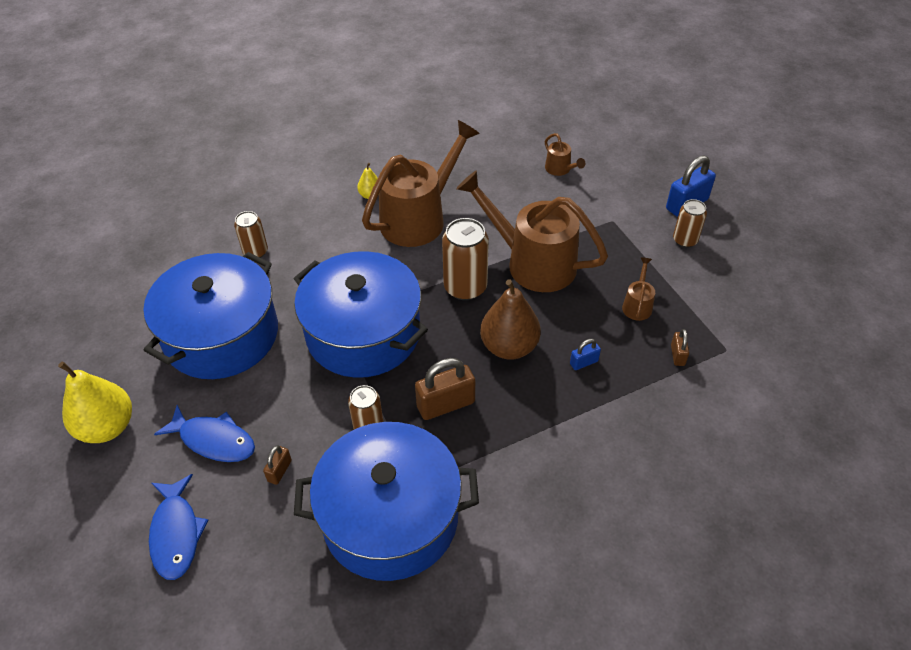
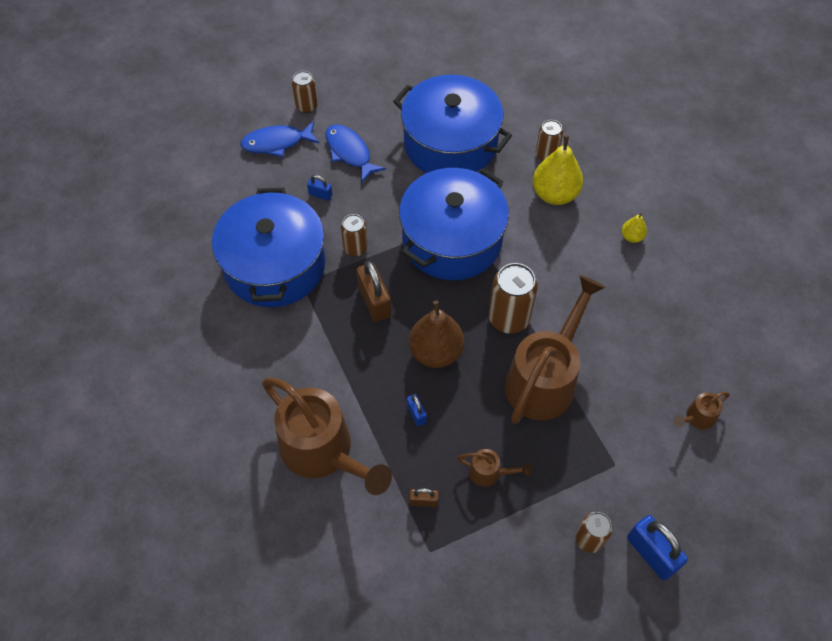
camera: 90 degrees right, 10 degrees up
(107, 427) = (365, 91): yellow pear -> yellow pear (554, 194)
(115, 499) = (306, 106): none -> brown can
(213, 440) = (350, 152): blue fish -> blue fish turned 120 degrees clockwise
(279, 471) = (320, 194): brown padlock -> blue padlock
(419, 217) = (602, 280): brown watering can -> brown watering can (324, 452)

